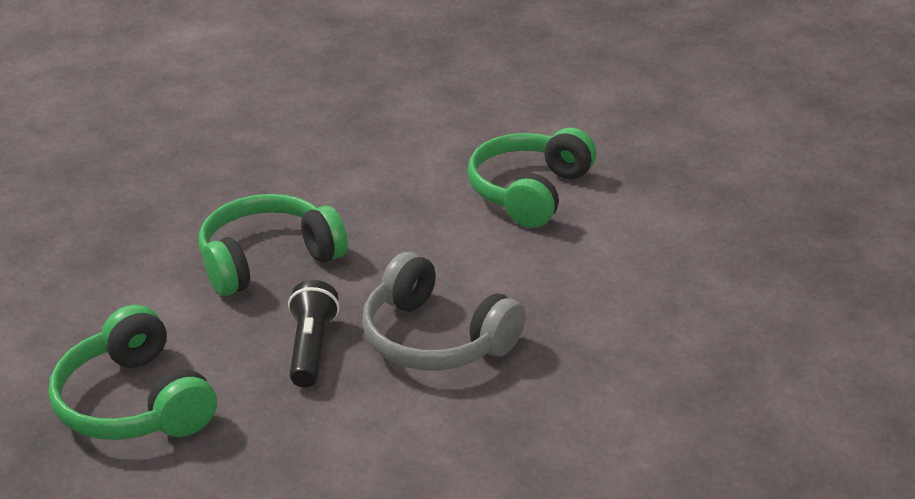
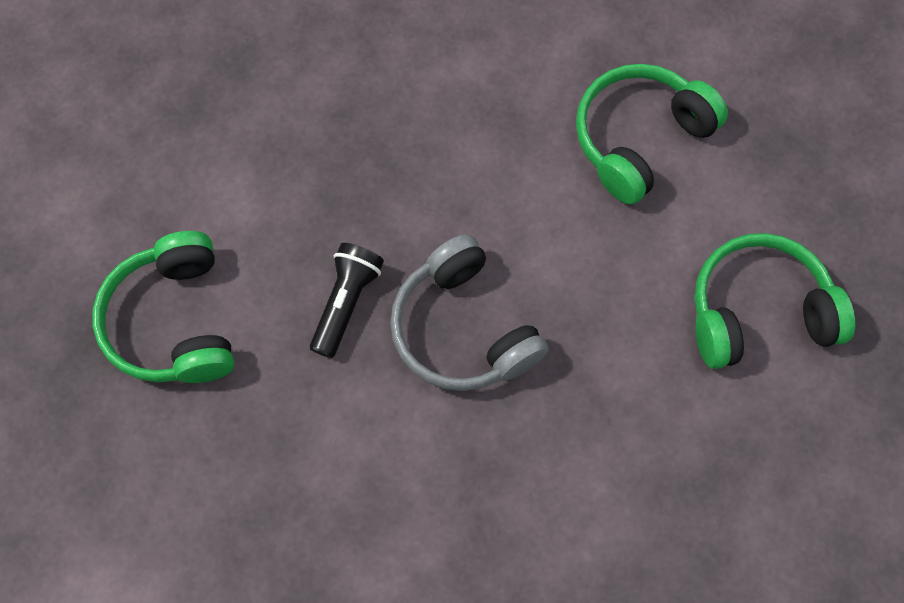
camera: 20 degrees right, 35 degrees up
(268, 260) = (345, 162): green headphones -> green headphones (758, 312)

